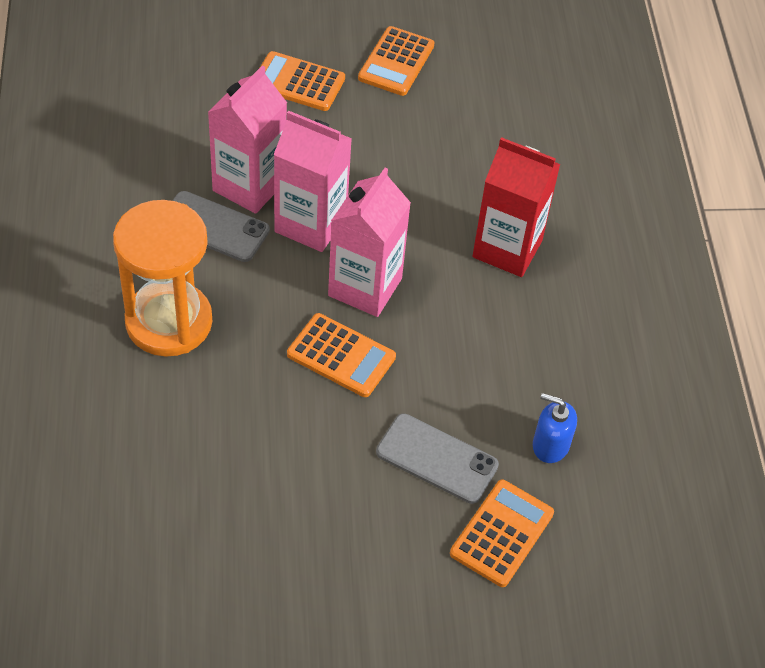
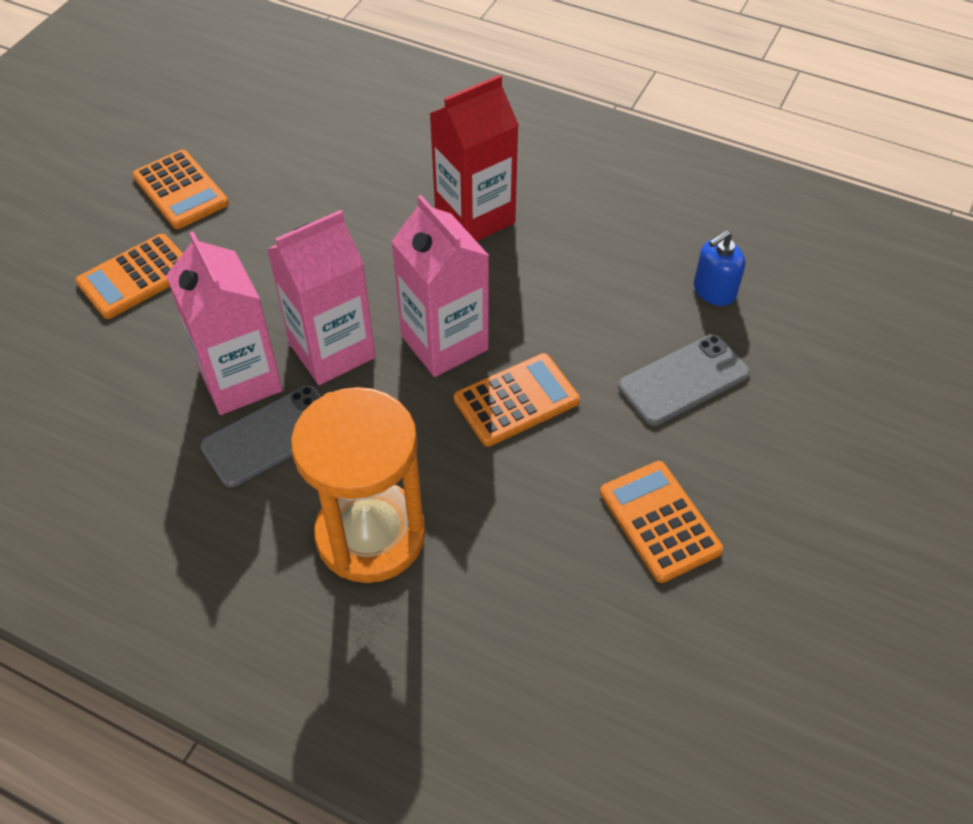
camera: 55 degrees left, 0 degrees up
(501, 533) = (792, 370): orange calculator -> orange calculator (659, 521)

